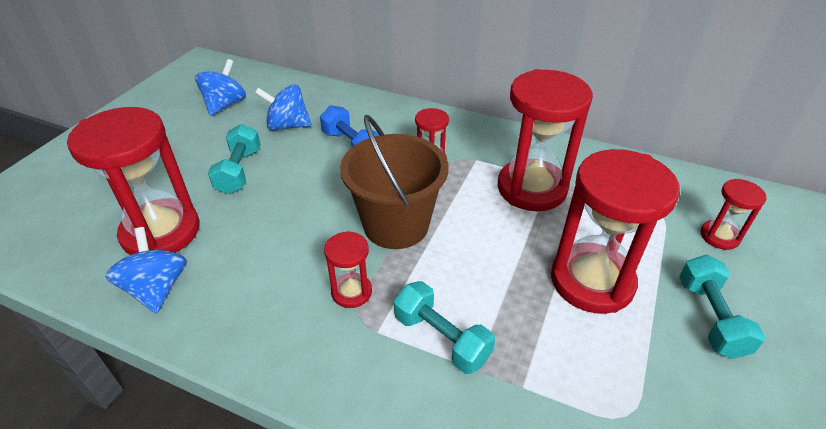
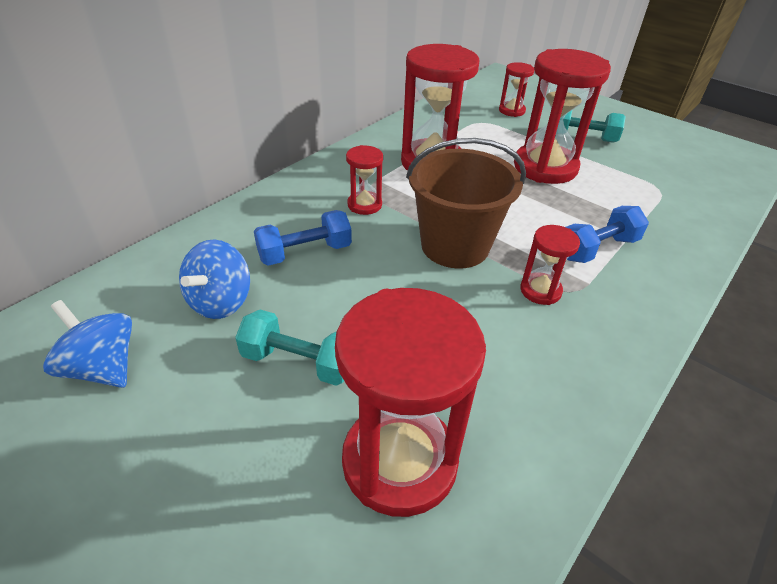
camera: 75 degrees left, 0 degrees up
(157, 288) = (512, 464): blue spinning top -> none
(441, 338) = (597, 248): turquoise dumbbell -> blue dumbbell

